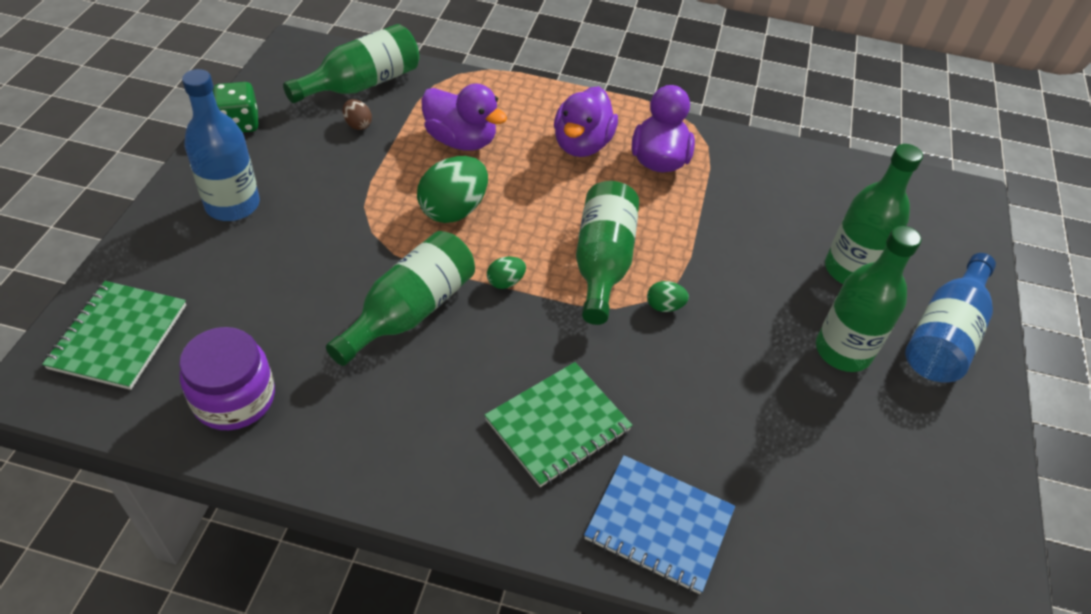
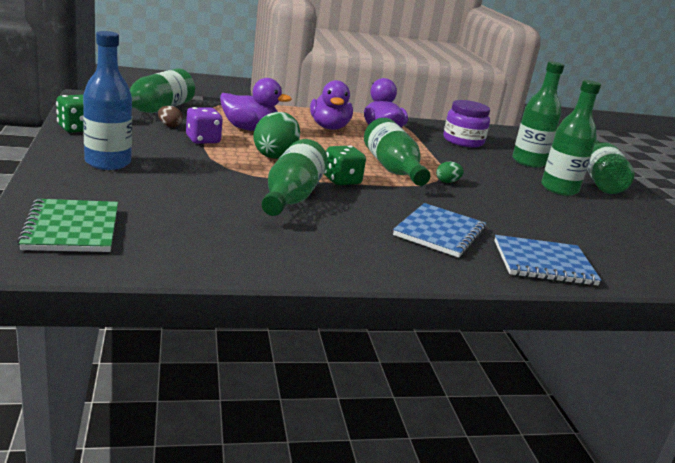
camera: 25 degrees left, 25 degrees down
(234, 398) = (202, 247): purple jar -> purple jar (463, 141)
(380, 163) = (203, 140): none -> purple dice
(505, 282) = (341, 180): green egg -> green dice
(558, 425) = (440, 232): green notebook -> blue notebook
(944, 335) = (599, 179): blue bottle -> green bottle

